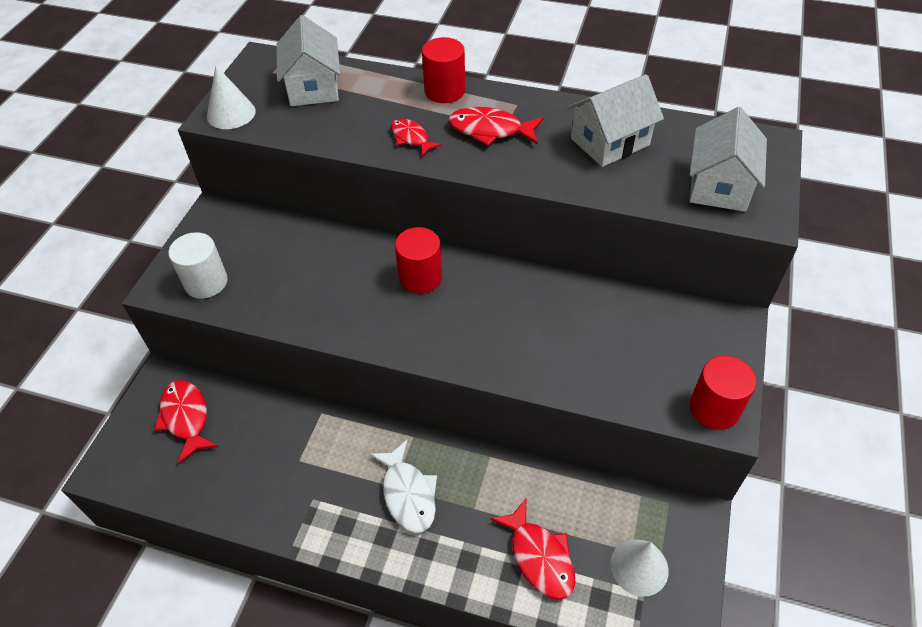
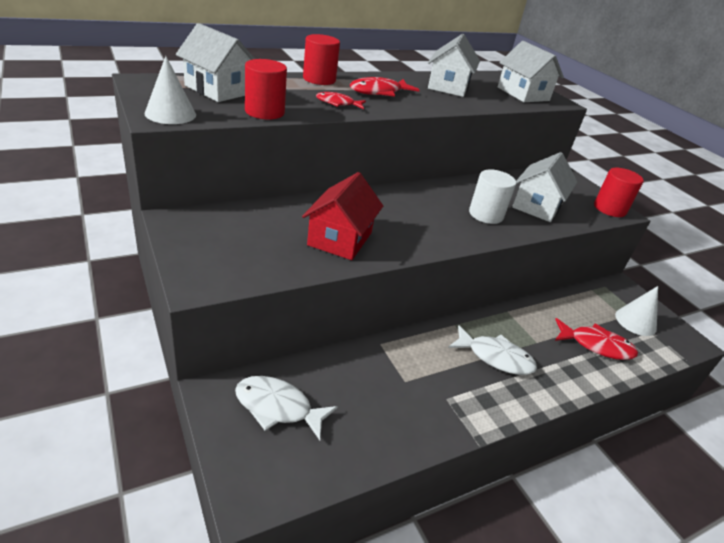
camera: 50 degrees left, 15 degrees down
(186, 418) = (278, 407): red fish -> white fish
(206, 282) = (237, 265): white cylinder -> white cylinder (486, 214)
(317, 294) = (340, 239): none -> red house
(420, 277) = (393, 206): red cylinder -> red cylinder (264, 112)
(603, 354) = (537, 206): none -> white house

